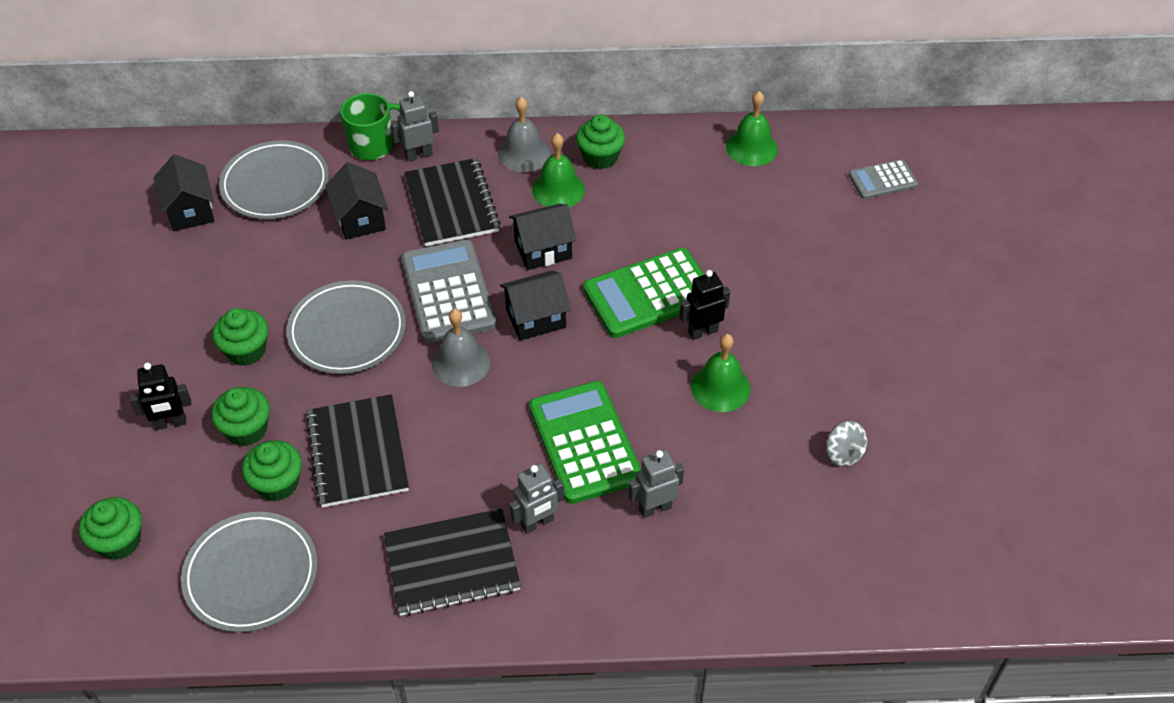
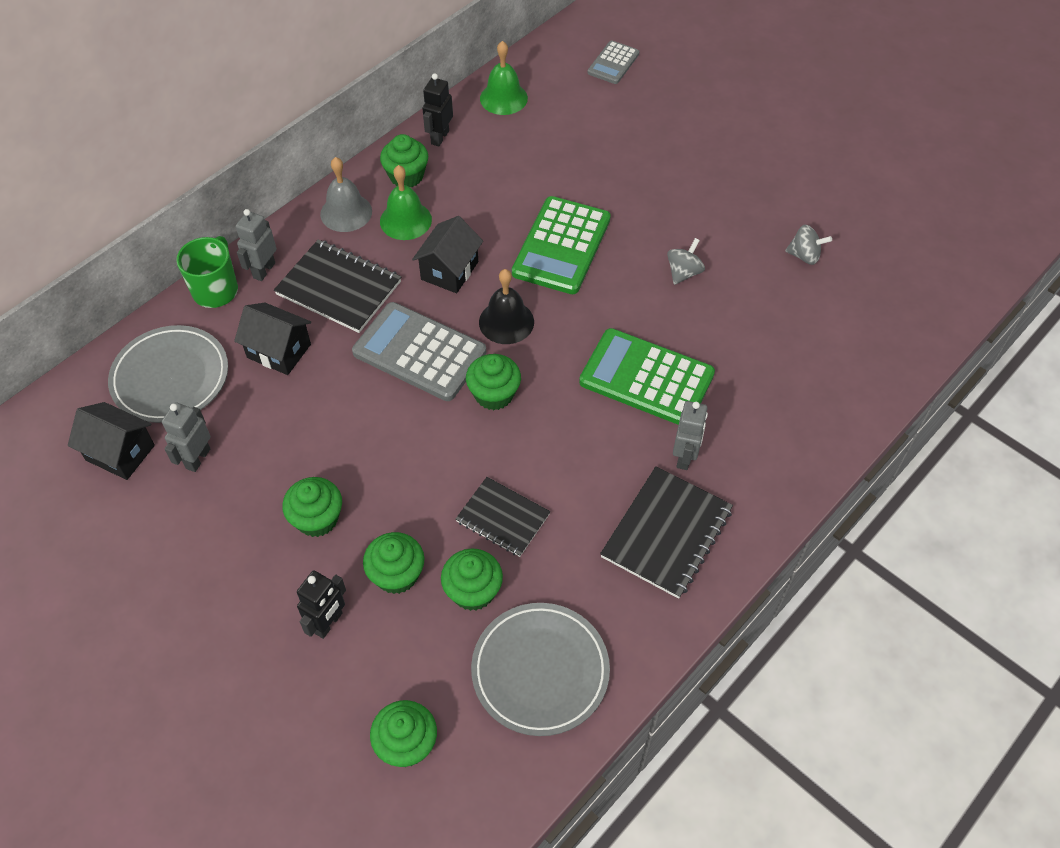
camera: 45 degrees left, 5 degrees up
(347, 331) = (379, 440): grey plate -> none
(357, 453) = (503, 518): black notebook -> black notebook, size x0.66
(460, 363) = (494, 394): grey bell -> green cupcake
(536, 318) = (506, 322): black house -> black bell
(655, 508) = (742, 383): grey robot -> grey robot (198, 458)
(702, 331) = (627, 245): black robot -> black robot (439, 137)
(720, 387) = (683, 272): green bell -> grey spinning top

